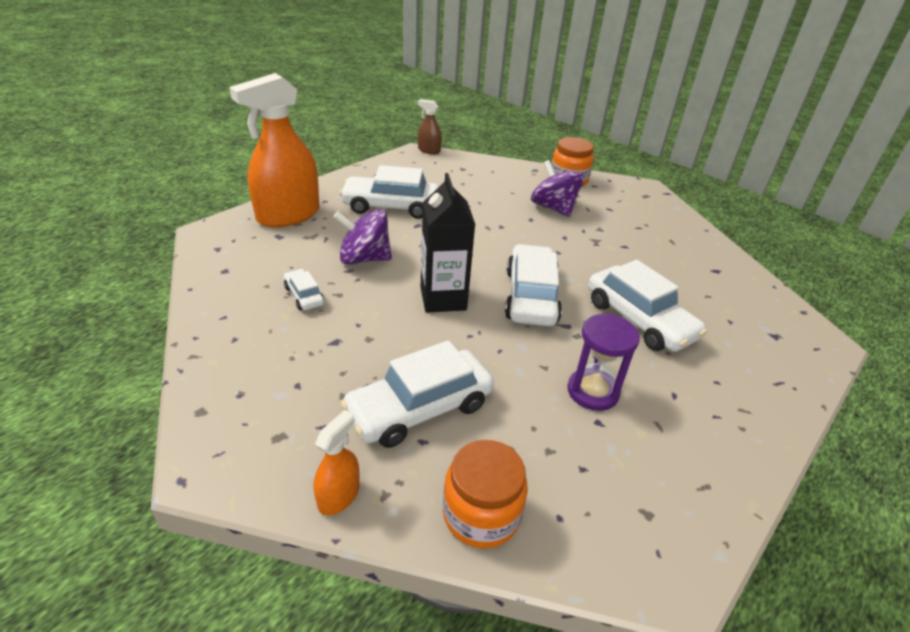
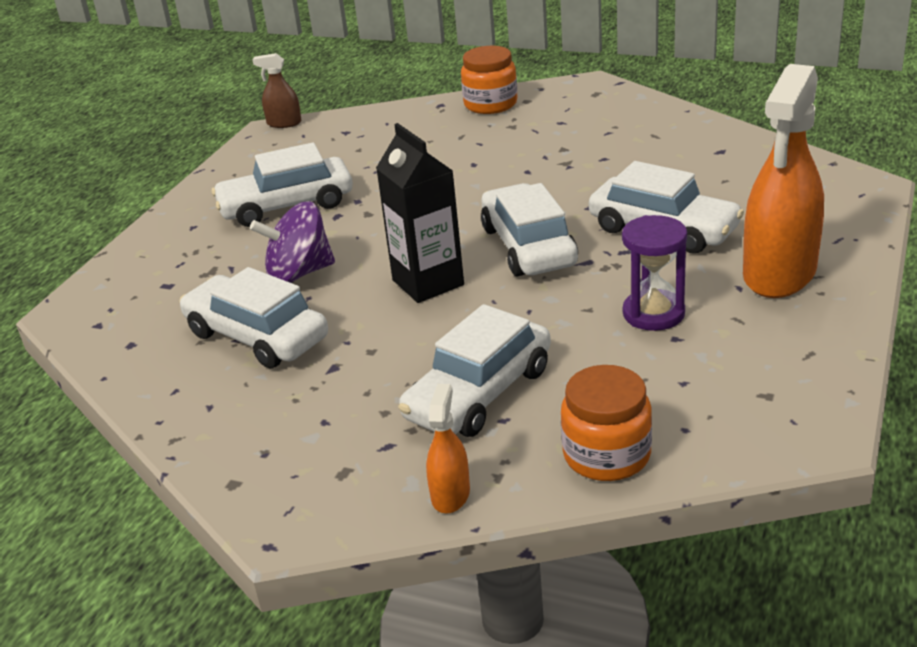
camera: 15 degrees left, 5 degrees down
(288, 215) = (159, 258): orange spray bottle -> orange spray bottle (779, 273)
(304, 296) = (257, 336): white car -> white car, size x2.03
(553, 208) = (493, 142): purple spinning top -> none

